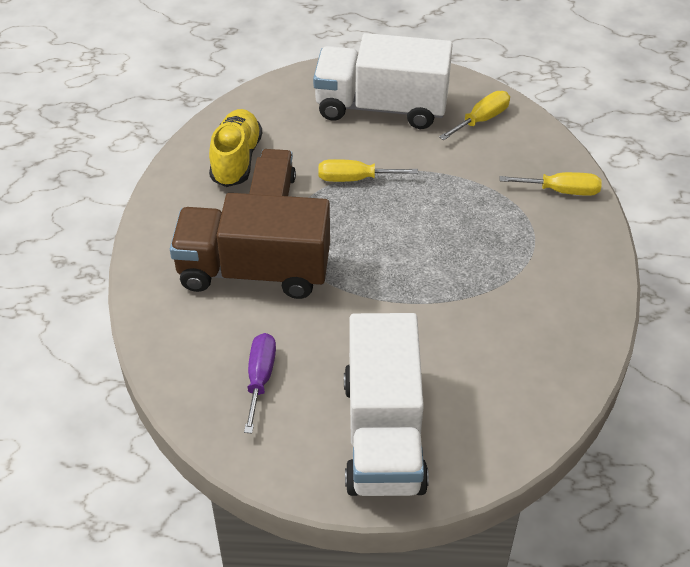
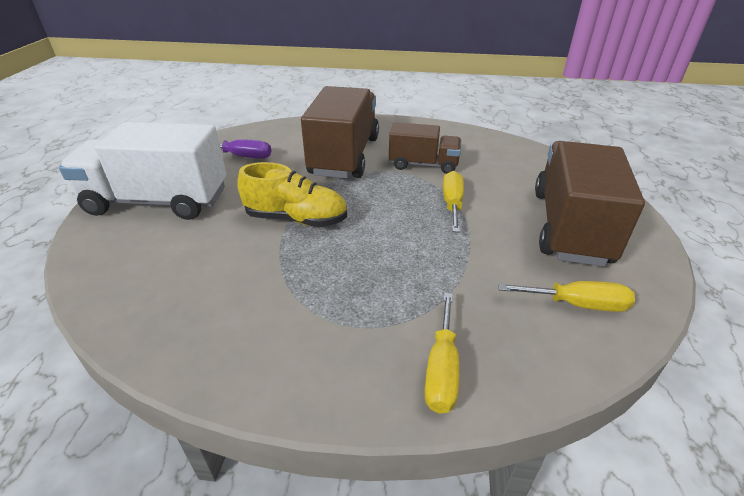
camera: 95 degrees right, 10 degrees down
(236, 160) = (470, 151): yellow shoe -> yellow shoe (296, 219)
(381, 107) = (570, 226): white truck -> brown truck
(481, 120) = (577, 304): yellow screwdriver -> yellow screwdriver turned 45 degrees counterclockwise

